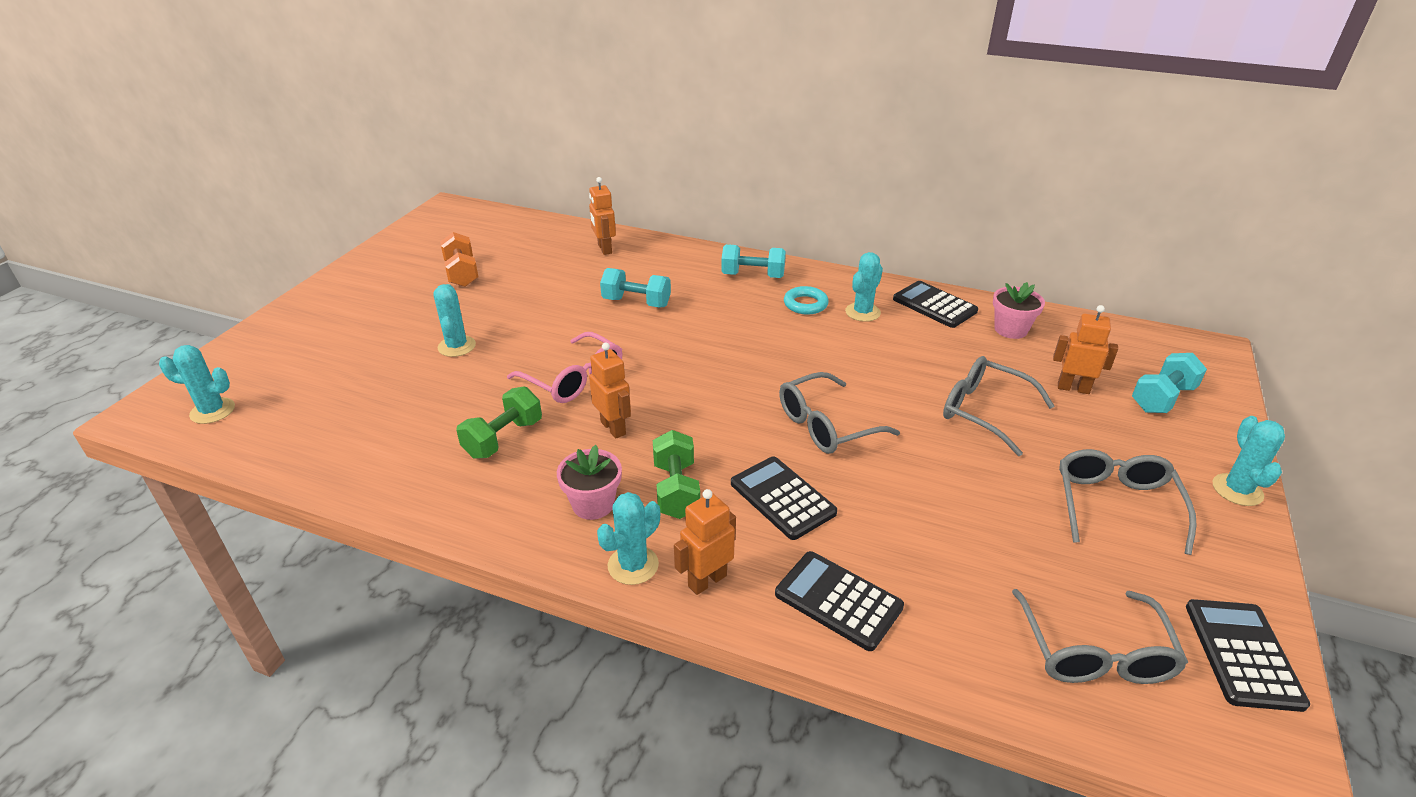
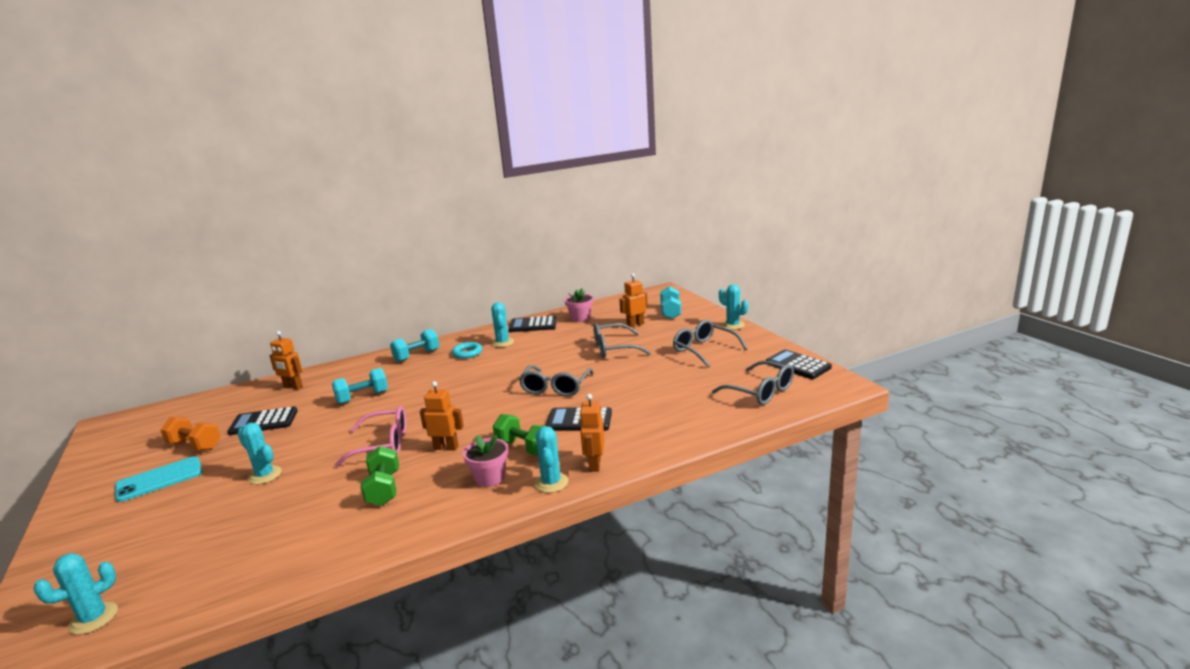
camera: 45 degrees left, 15 degrees down
(400, 296) = (159, 479): none -> turquoise phone
(838, 600) = (657, 435): black calculator -> black calculator (263, 422)

